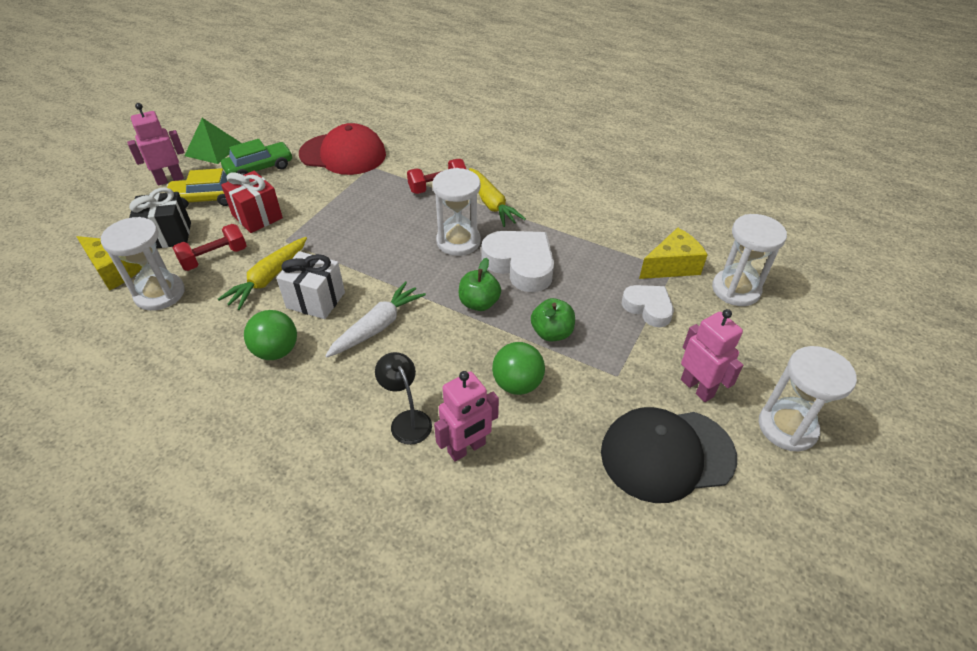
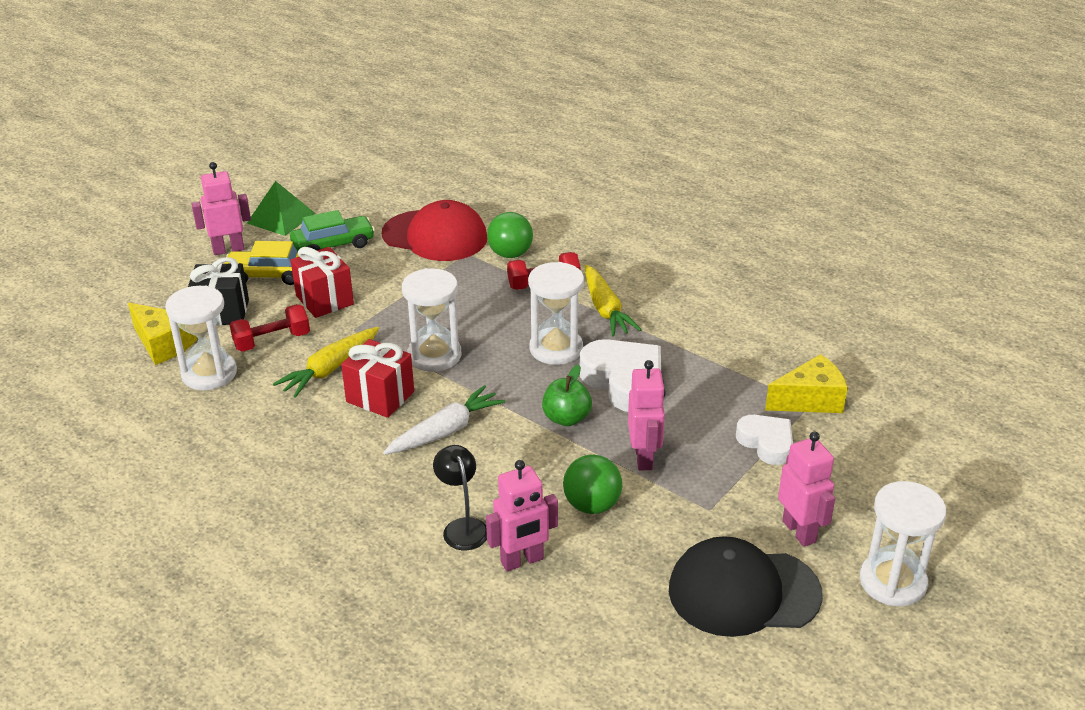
camera: 10 degrees right, 10 degrees down
(276, 351) = (330, 444): green ball -> green ball (510, 254)
(316, 300) = (380, 397): white gift -> red gift
(551, 333) = (644, 458): green apple -> pink robot
(736, 289) = (881, 434): white hourglass -> white hourglass (434, 355)

